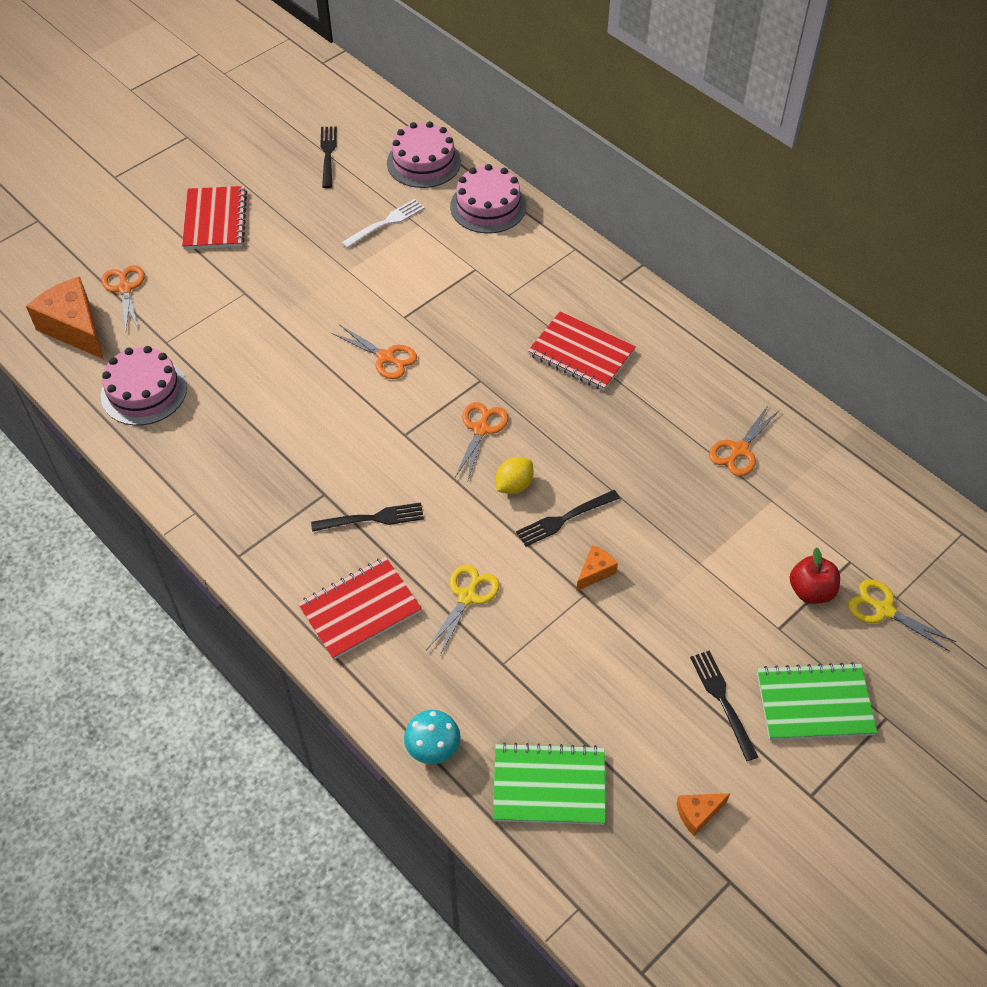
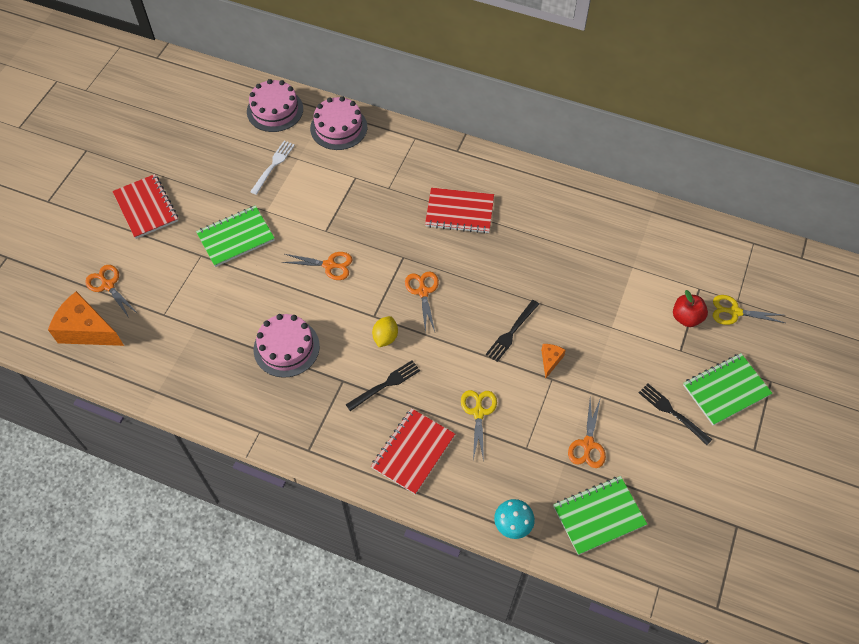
camera: 25 degrees left, 5 degrees up
(144, 391) = (169, 358): pink cake -> pink cake (286, 347)
(296, 287) = (236, 237): none -> green notebook
(328, 154) = (201, 127): black fork -> none
(514, 485) = (466, 322): yellow lemon -> yellow lemon (385, 337)
(698, 814) = (696, 492): orange cheese -> none
(739, 450) = (595, 240): orange scissors -> orange scissors (588, 444)

